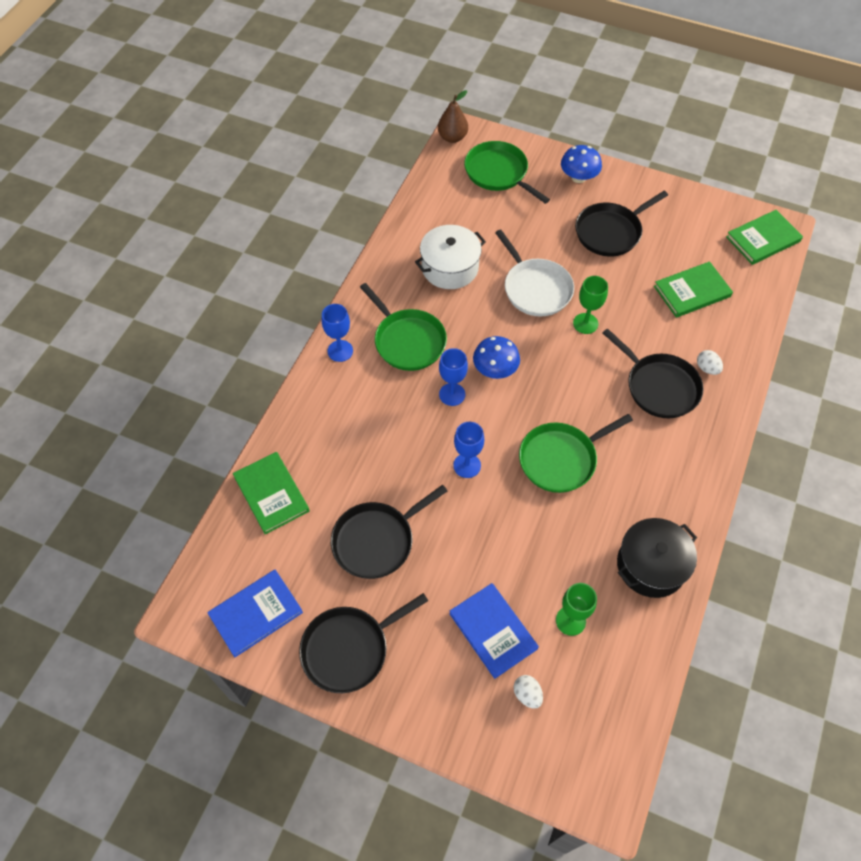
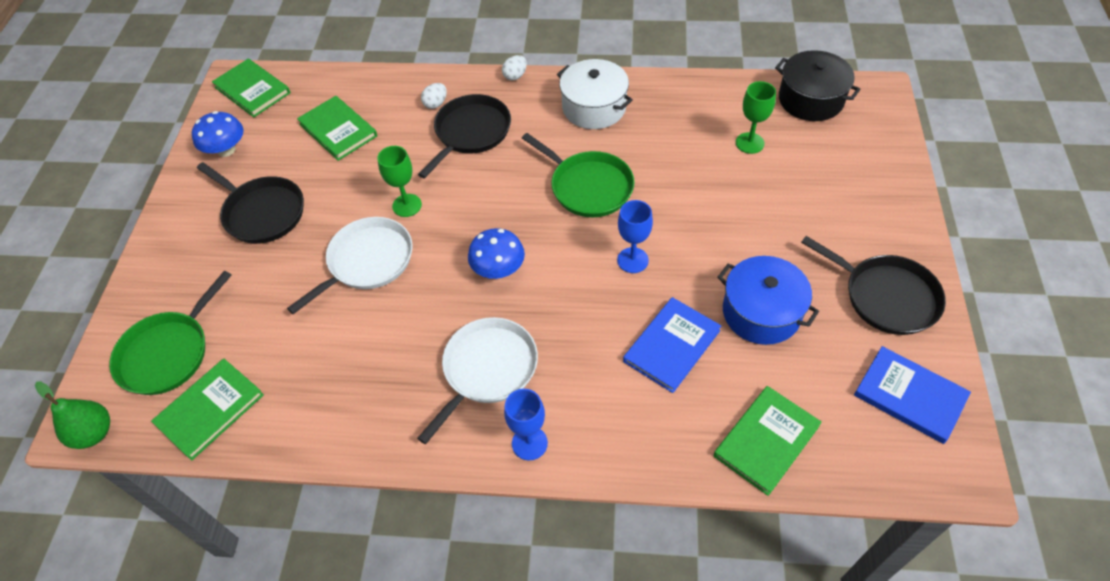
camera: 105 degrees left, 5 degrees down
(377, 540) = (761, 312): black pan -> blue pot
(407, 341) = (487, 370): green pan -> white pan
(444, 191) = (210, 410): none -> green book
(450, 267) = (354, 360): white pot -> white pot (594, 107)
(452, 137) = (94, 433): brown pear -> green pear
(452, 394) = (548, 300): blue goblet -> none
(493, 631) = (794, 192): blue book -> blue book (671, 346)
(527, 694) = (833, 155): white egg -> white egg (515, 76)
(578, 177) = (170, 263): blue mushroom -> blue mushroom (226, 150)
(651, 565) = (666, 104): black pot -> black pot (810, 99)

